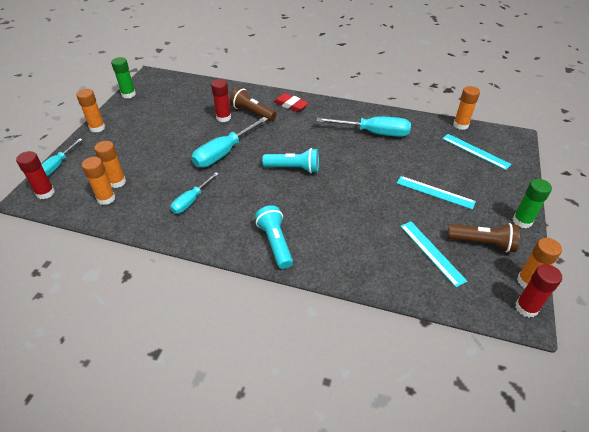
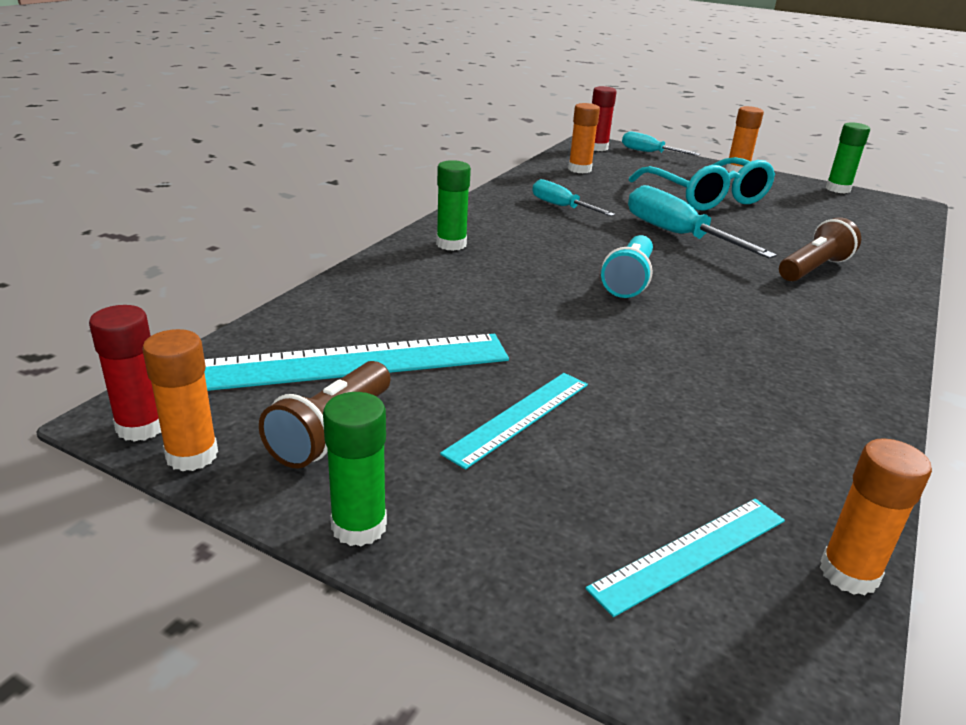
camera: 100 degrees right, 15 degrees down
(117, 182) = (612, 175): orange glue stick -> none
(155, 141) = (706, 197): none -> turquoise glasses
(223, 117) = (787, 244): red glue stick -> none
(275, 243) = (451, 244): turquoise flashlight -> green glue stick
(291, 105) = (861, 309): red eraser -> none
(374, 133) = (765, 389): turquoise screwdriver -> none
(432, 252) = (348, 363): turquoise ruler -> turquoise ruler, size x1.77

